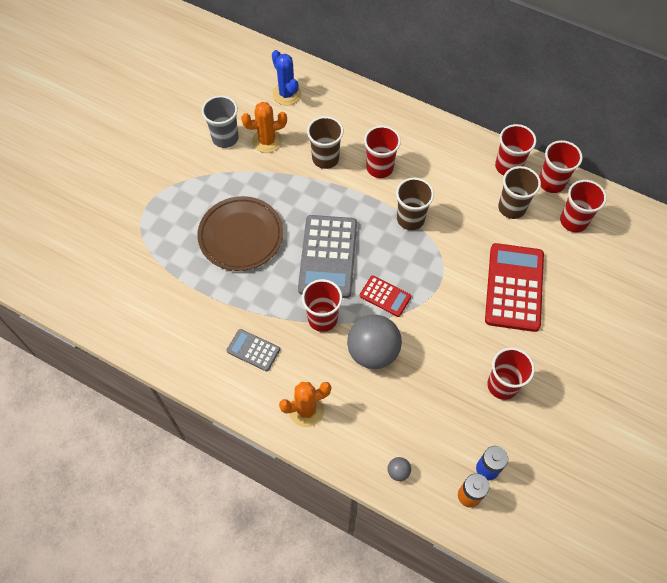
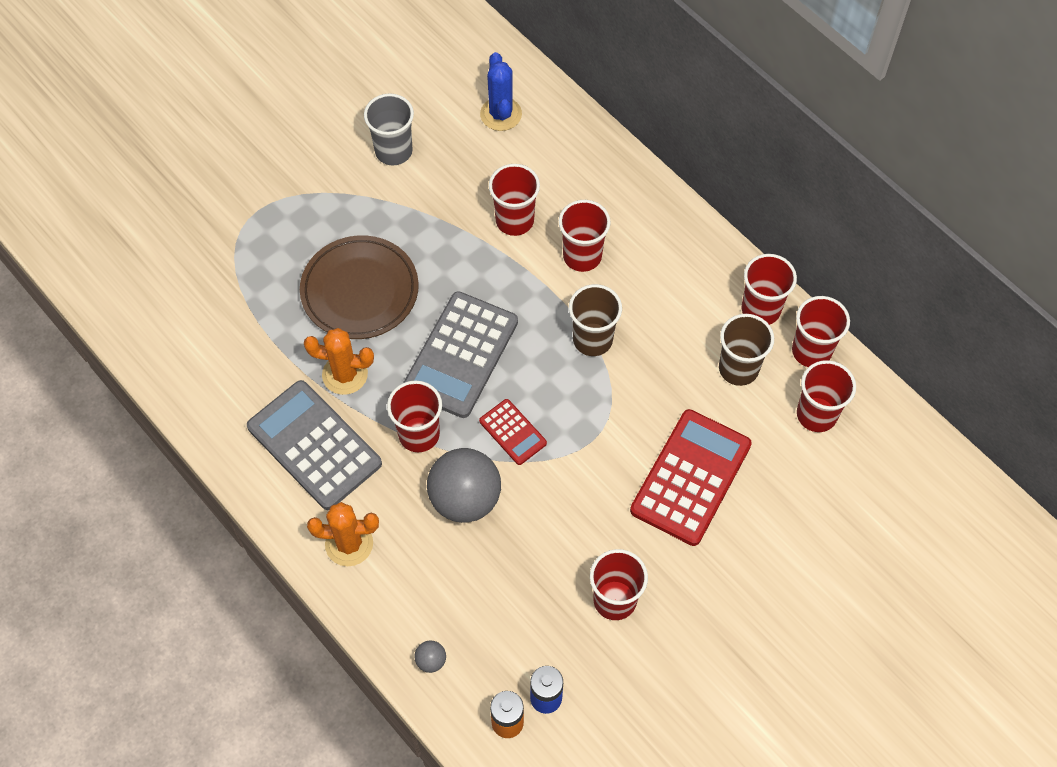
camera: 20 degrees right, 0 degrees up
(253, 350) = (314, 445): grey calculator -> grey calculator, size x1.97
(267, 141) = (447, 172): orange cactus -> orange cactus (345, 374)
(325, 158) = (514, 220): brown cup -> red cup

